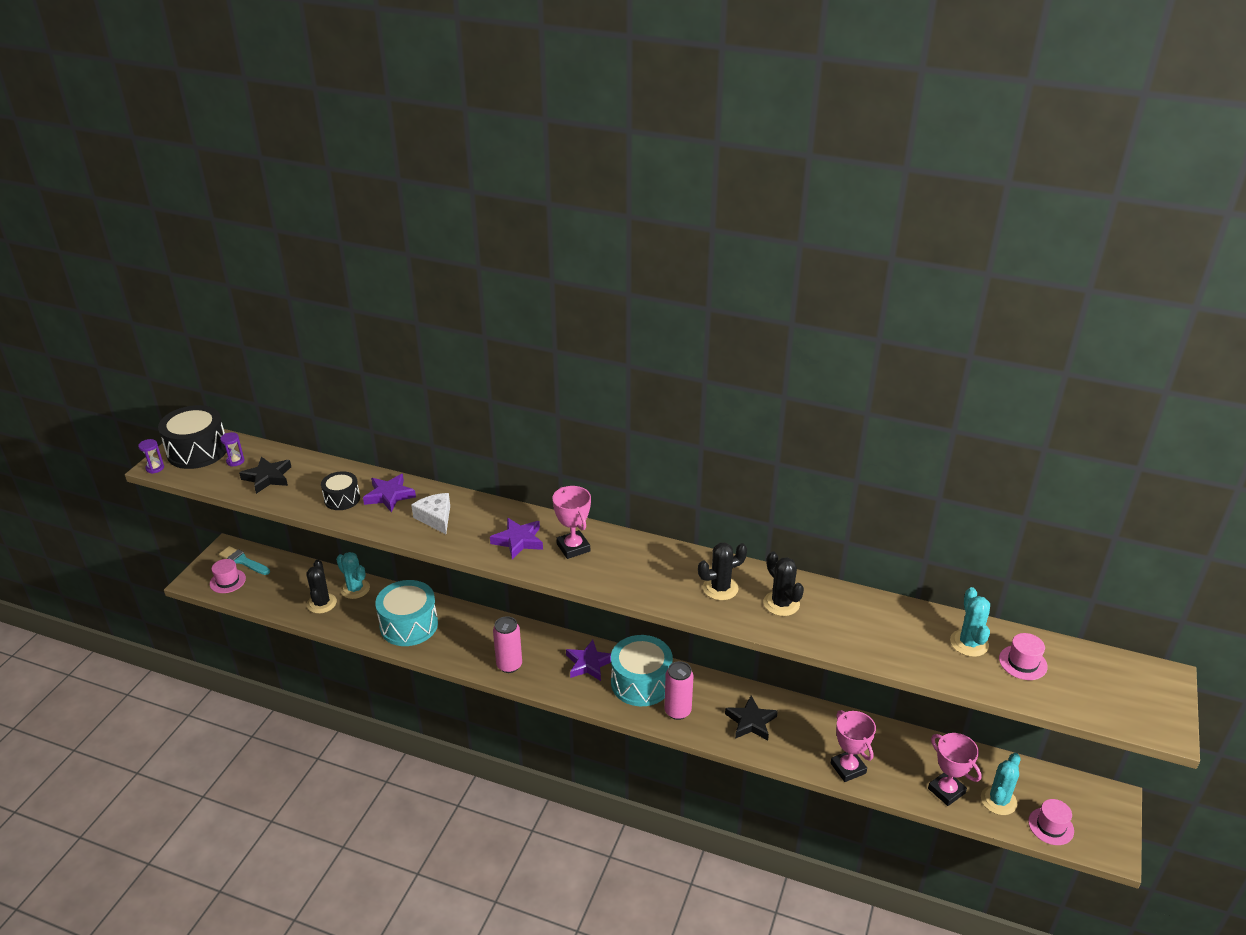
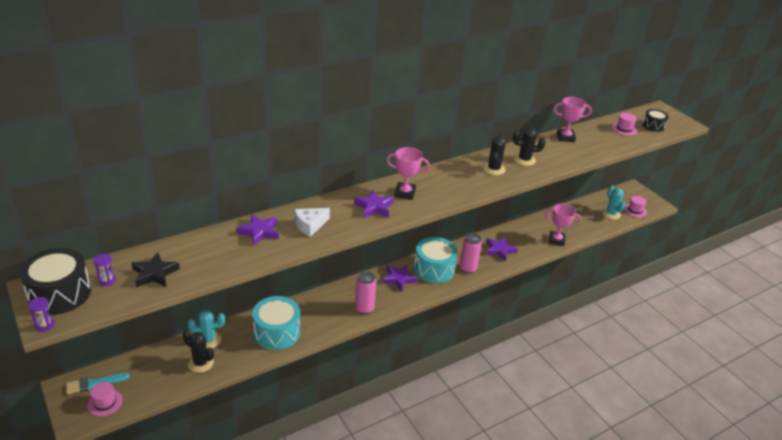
camera: 55 degrees left, 0 degrees up
(342, 499) = (233, 252): black drum -> black drum (653, 126)
(435, 518) = (310, 225): white cheese -> white cheese turned 45 degrees counterclockwise
(751, 722) = (499, 250): black star -> purple star
(946, 791) = (594, 223): pink trophy -> pink trophy (565, 137)
(969, 643) = (600, 133): turquoise cactus -> none

